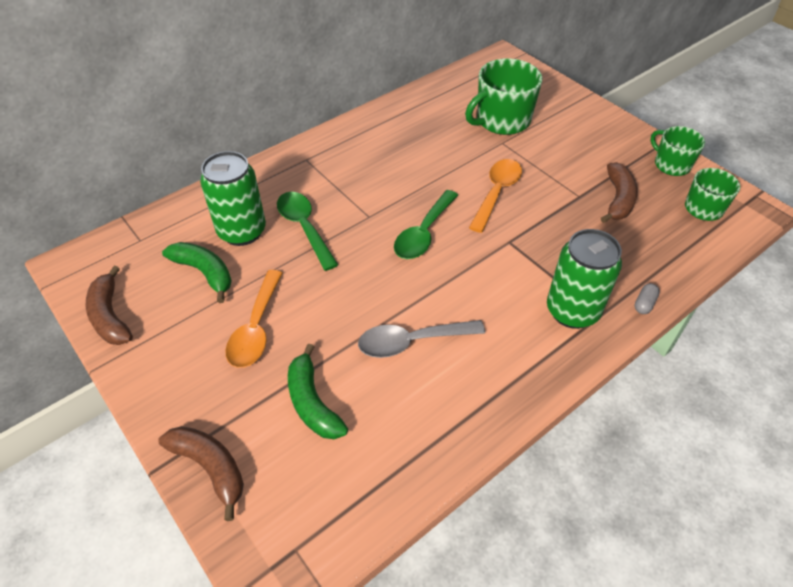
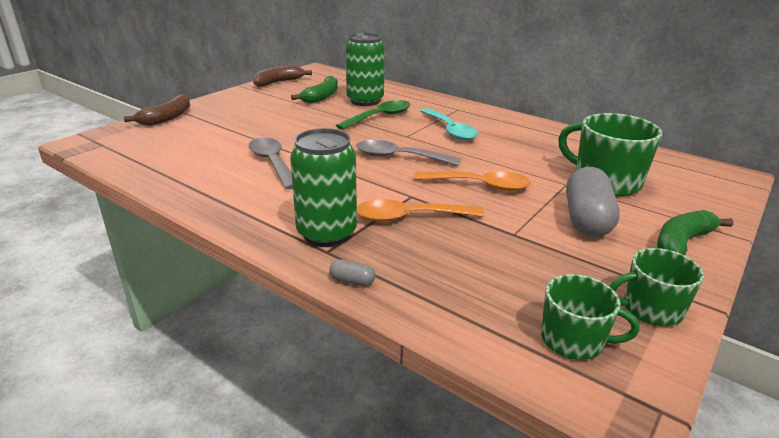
camera: 75 degrees right, 20 degrees down
(256, 328) = (276, 115): orange spoon -> orange spoon (409, 217)
(312, 402) = (213, 137): green banana -> green banana (682, 243)
(365, 180) = (450, 130): none -> turquoise spoon
(424, 233) = (399, 157): green spoon -> grey spoon
(561, 152) = (587, 219): none -> grey capsule
(618, 199) = (530, 261): brown banana -> none
(671, 164) = (650, 309): green mug -> green mug turned 135 degrees counterclockwise

